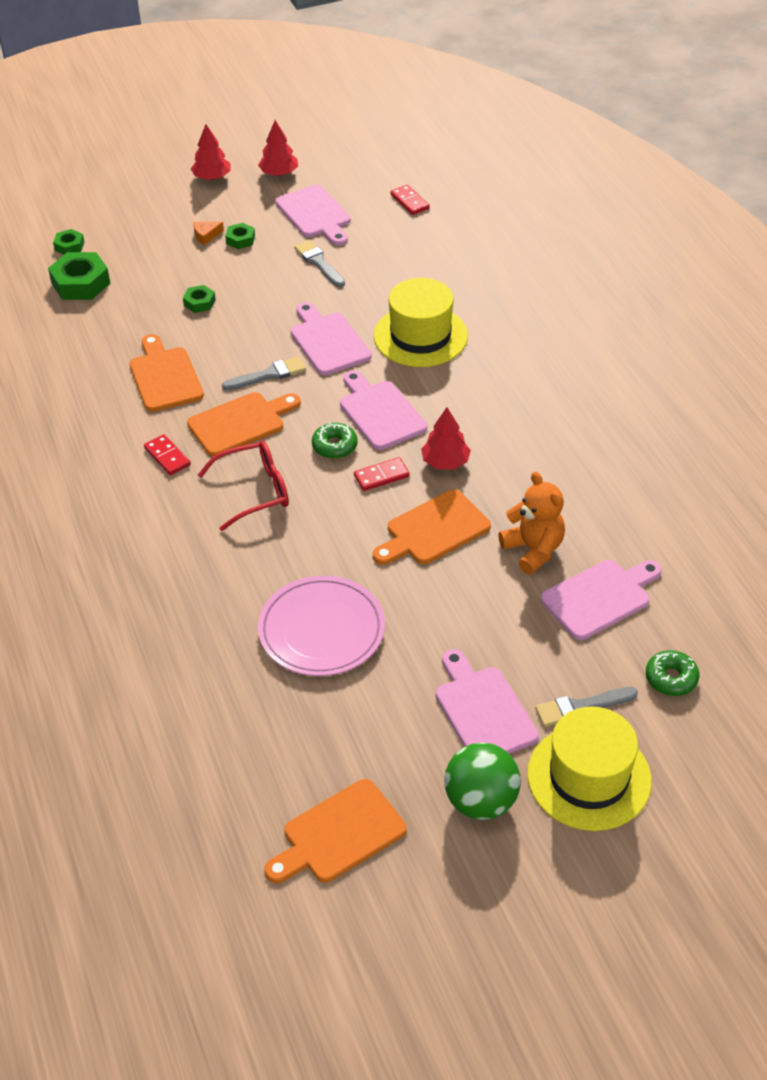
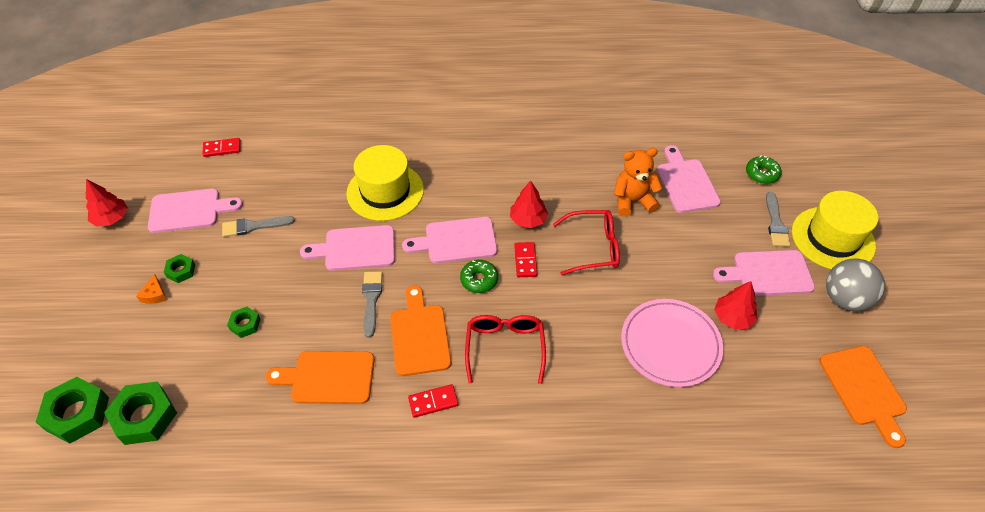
camera: 70 degrees left, 5 degrees up
(69, 246) = (77, 414): green nut -> green nut, size x1.87
(212, 177) = (73, 268): red tree -> red tree (733, 317)
(433, 530) = (593, 248): orange cutting board -> red glasses
(481, 801) = (845, 299): green ball -> grey ball

